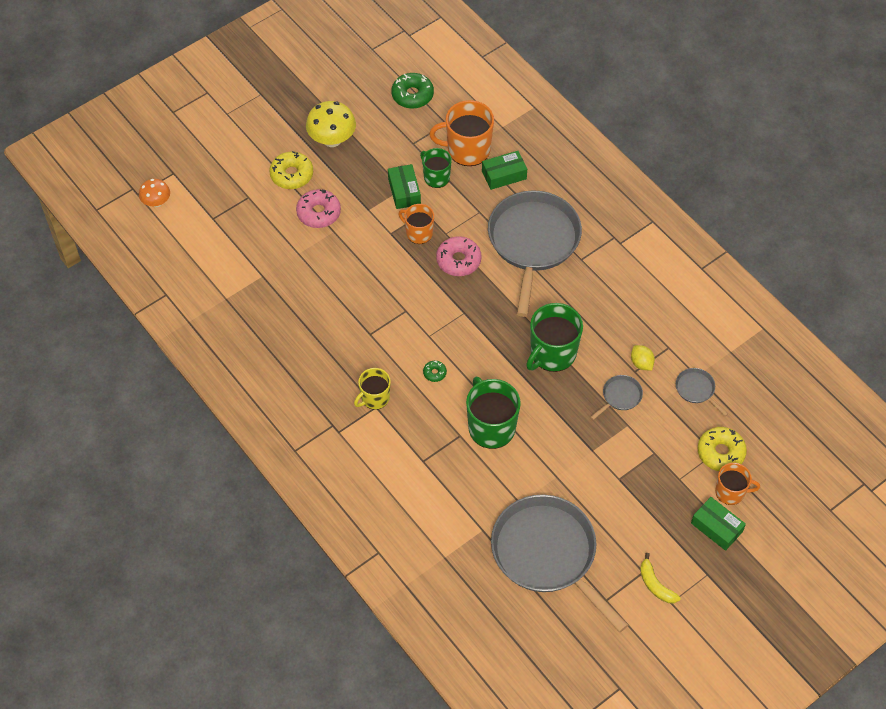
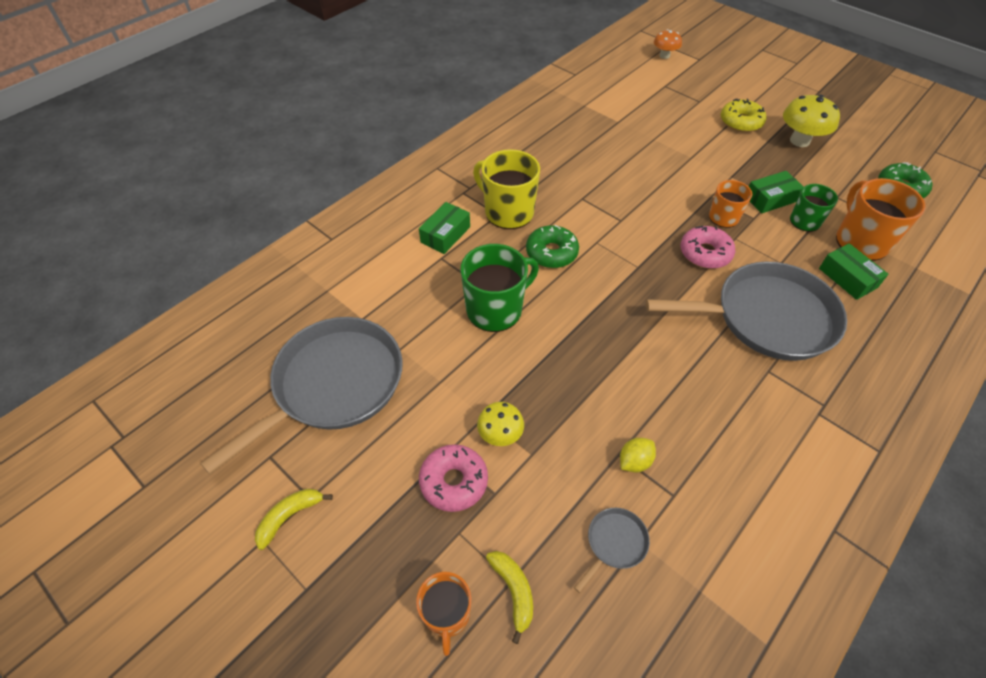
camera: 80 degrees right, 5 degrees down
(319, 213) = (707, 145): pink donut -> pink donut (454, 481)
(374, 398) = (508, 212): yellow mug -> yellow mug, size x1.65
(434, 373) = (551, 253): green donut -> green donut, size x2.00
(552, 353) = (614, 356): green mug -> none
(609, 442) = (500, 435): none -> yellow mushroom
(620, 396) = (573, 440): grey pan -> none
(716, 527) = (384, 597): green box -> green box (445, 234)
(720, 453) = (513, 591): yellow donut -> yellow banana

